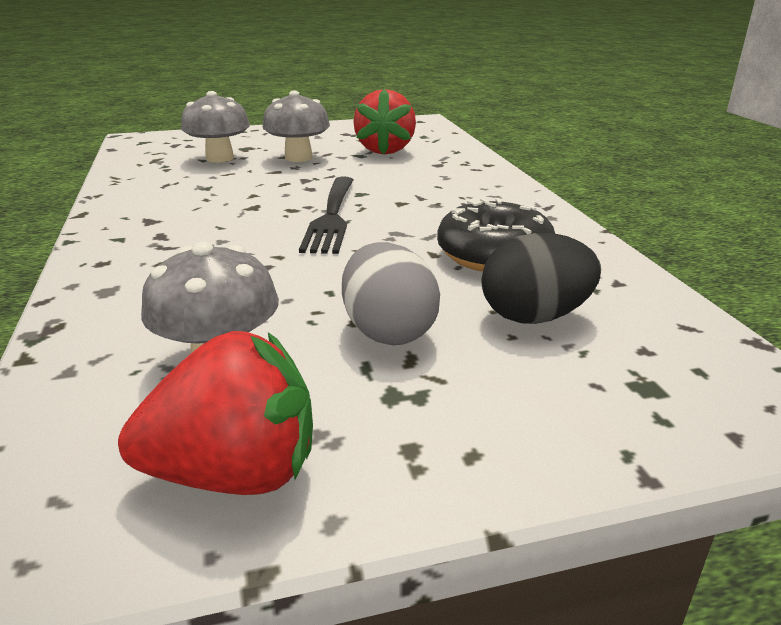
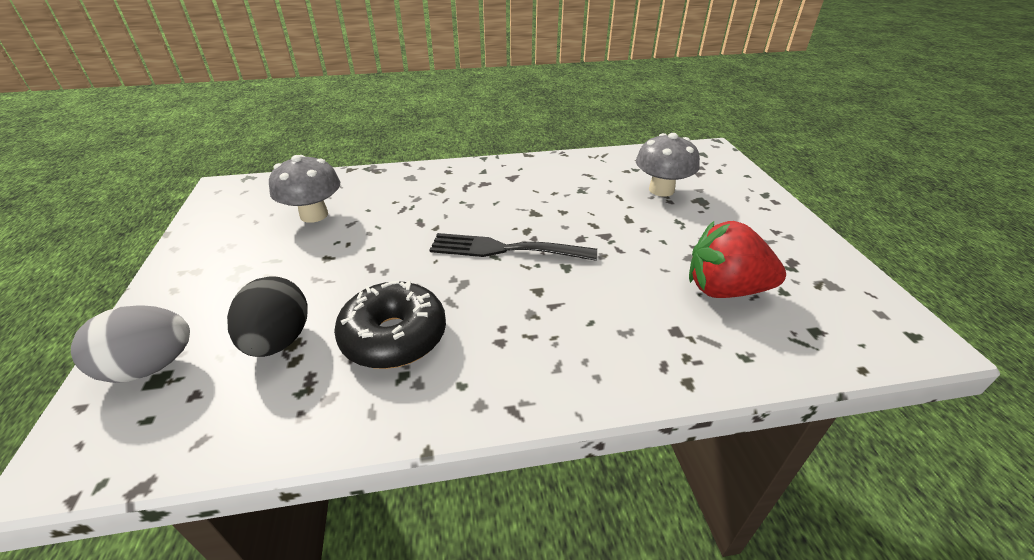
camera: 95 degrees right, 10 degrees up
(235, 473) = (223, 225): red strawberry -> none
(298, 158) = (675, 230): grey mushroom -> none
(388, 331) = (304, 269): grey egg -> grey egg (150, 367)

